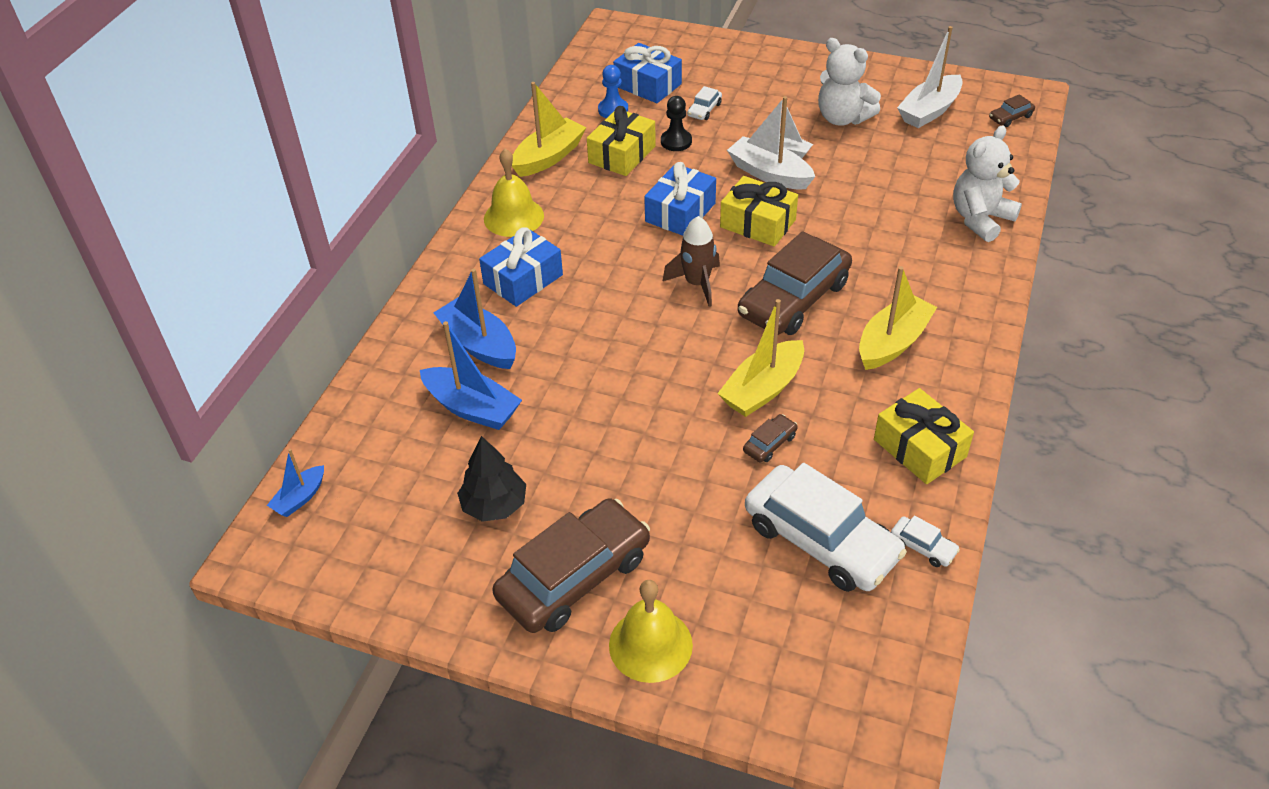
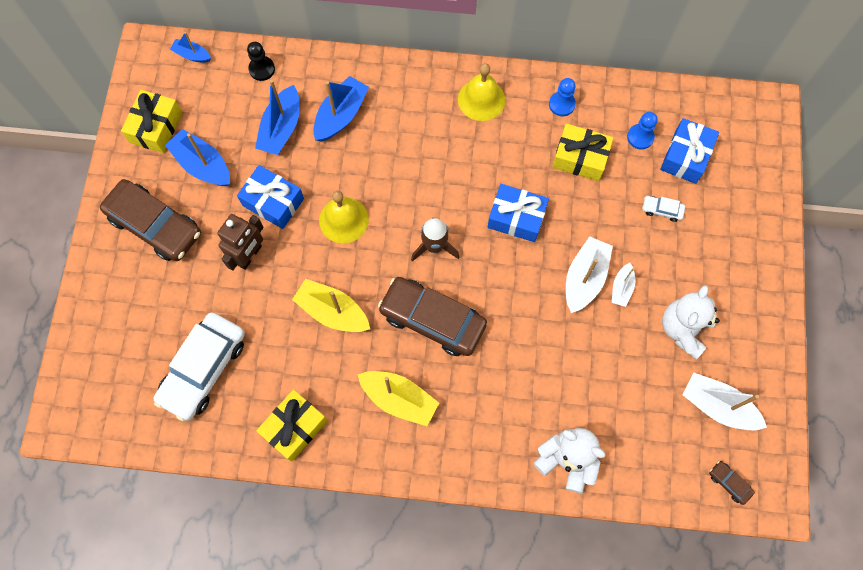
camera: 75 degrees right, 25 degrees up
(494, 505) = (203, 165): black tree -> blue boat
(523, 279) = (413, 125): blue gift -> blue gift (273, 202)
(549, 157) = (562, 104): yellow boat -> blue pawn
(650, 645) = (112, 280): yellow bell -> yellow bell (343, 220)
(658, 467) = (249, 255): none -> brown robot
(676, 141) = (609, 196): black pawn -> black pawn (262, 69)
(758, 223) = (516, 279): yellow gift -> yellow gift (156, 127)
(770, 443) = (282, 324): brown car -> none
(922, 547) = (207, 436): white car -> none

